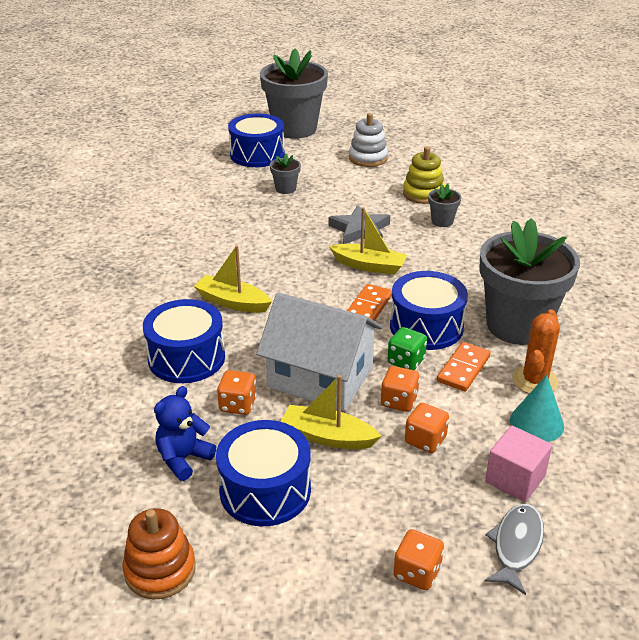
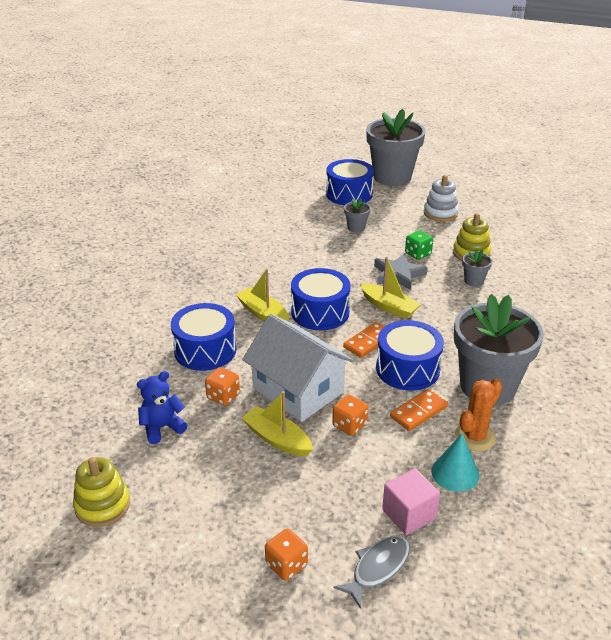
camera: 20 degrees right, 0 degrees up
(160, 570) = (102, 505): orange stacking toy -> yellow stacking toy
(265, 490) = (207, 468): blue drum -> blue drum (320, 312)
(406, 361) = (374, 394): green dice -> green dice (418, 254)
(425, 440) = (353, 462): orange dice -> none

